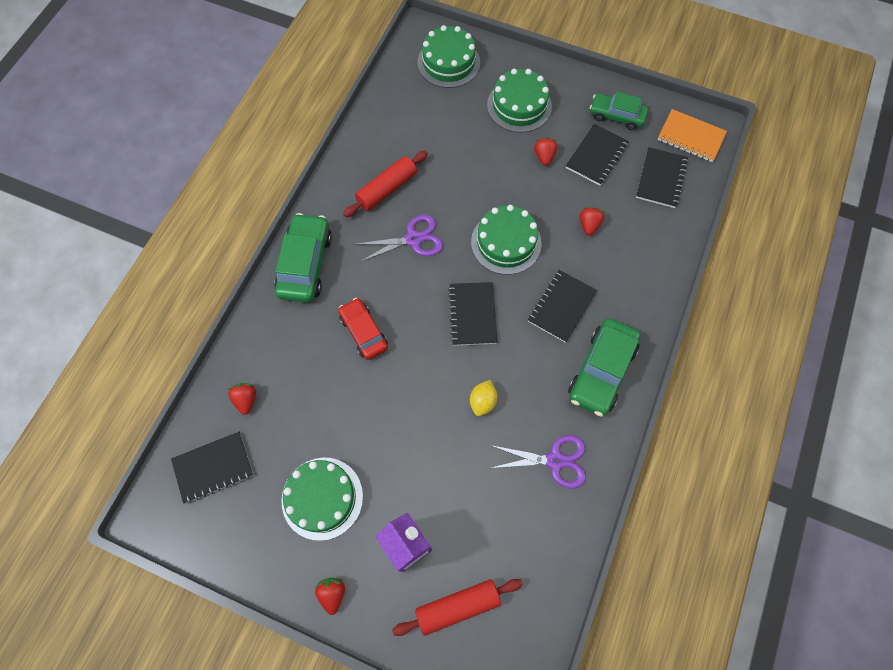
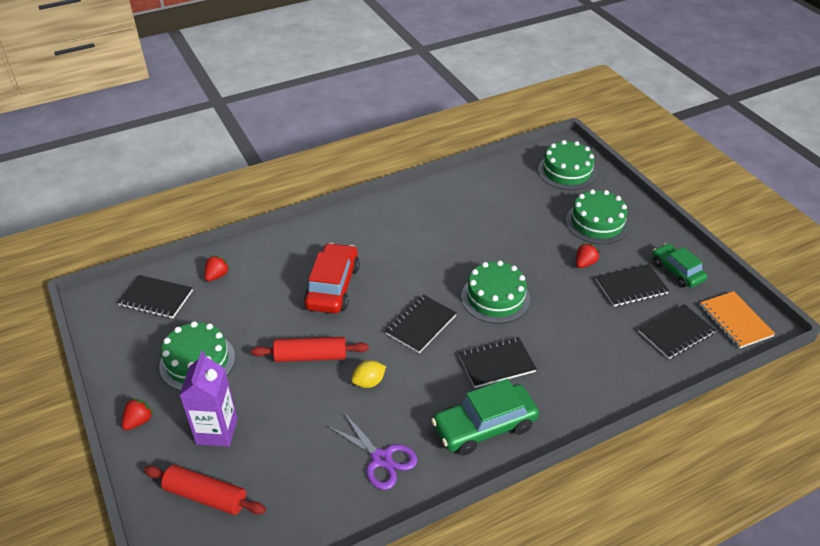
camera: 40 degrees right, 25 degrees down
(305, 264) = (338, 227): green car -> none
(363, 332) = (332, 287): red car -> red car, size x1.51
(387, 189) = (440, 217): red rolling pin -> red rolling pin (311, 356)
(413, 239) = (427, 256): purple scissors -> none
(589, 225) = (577, 326): red strawberry -> none

